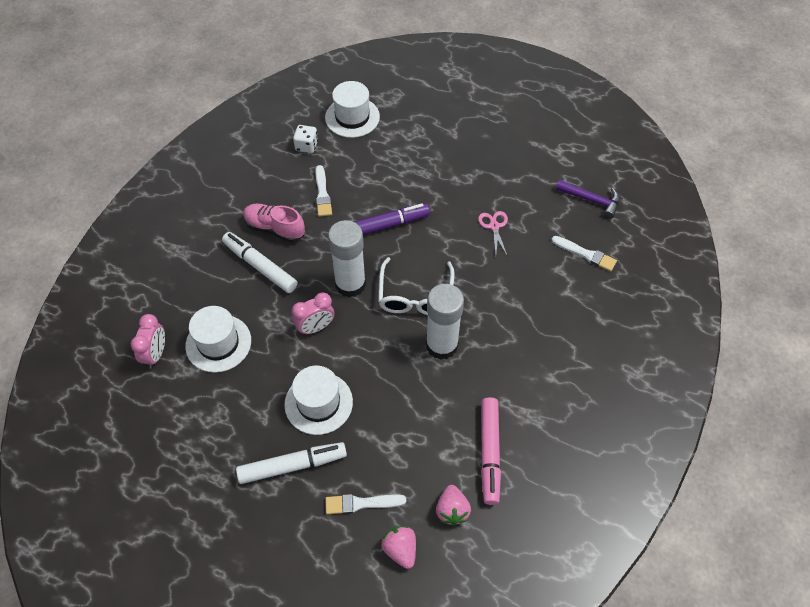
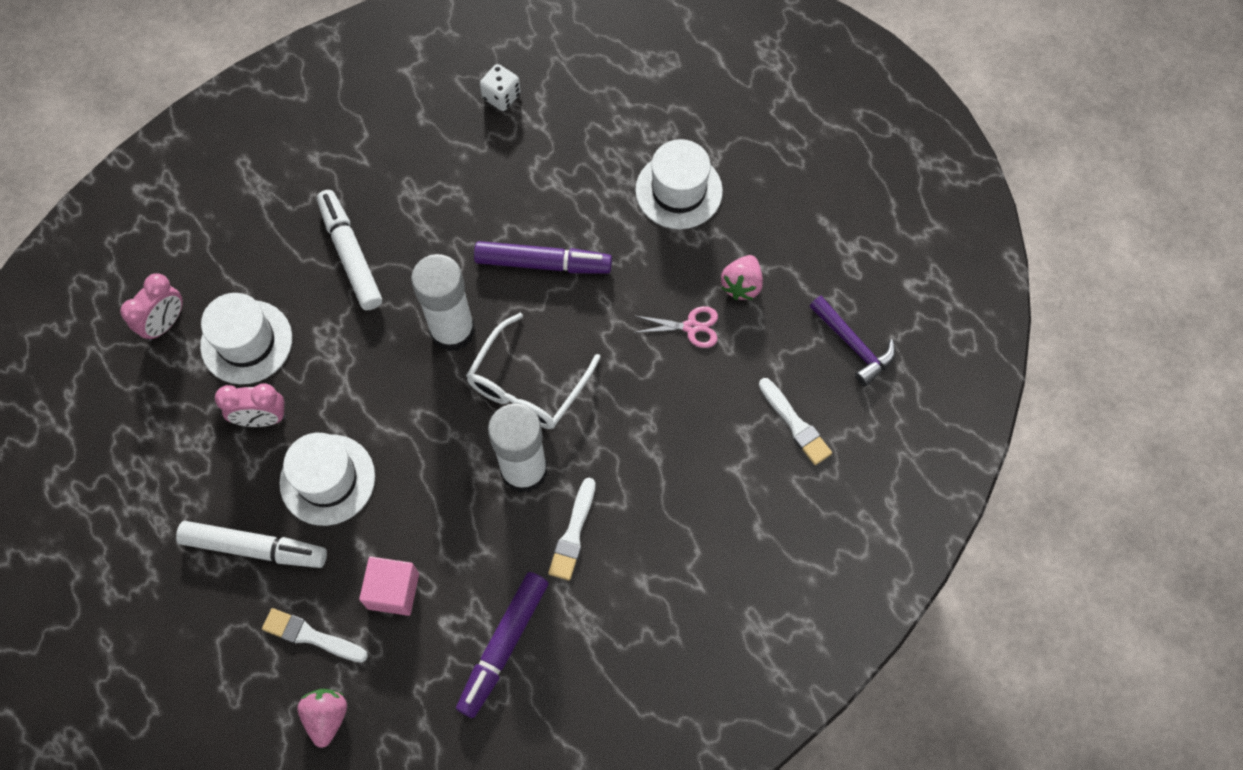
camera: 25 degrees right, 10 degrees up
(274, 228) = (396, 206): pink shoe -> none
(315, 327) = (376, 373): pink clock -> pink clock (262, 418)
(322, 194) = (485, 180): white brush -> white brush (573, 533)
(352, 117) = (587, 75): white hat -> white hat (678, 191)
(400, 451) = (393, 591): none -> pink cube
(452, 510) = (415, 698): pink strawberry -> pink strawberry (741, 285)
(489, 453) = (503, 646): pink marker -> purple marker
(494, 226) = (691, 327): pink scissors -> pink scissors turned 75 degrees clockwise

